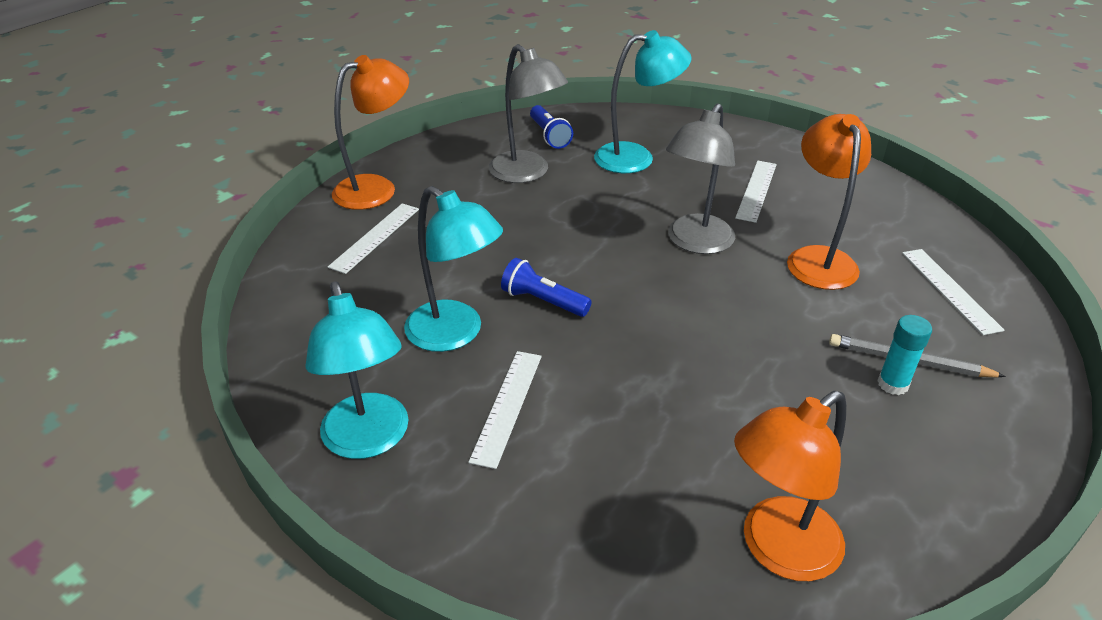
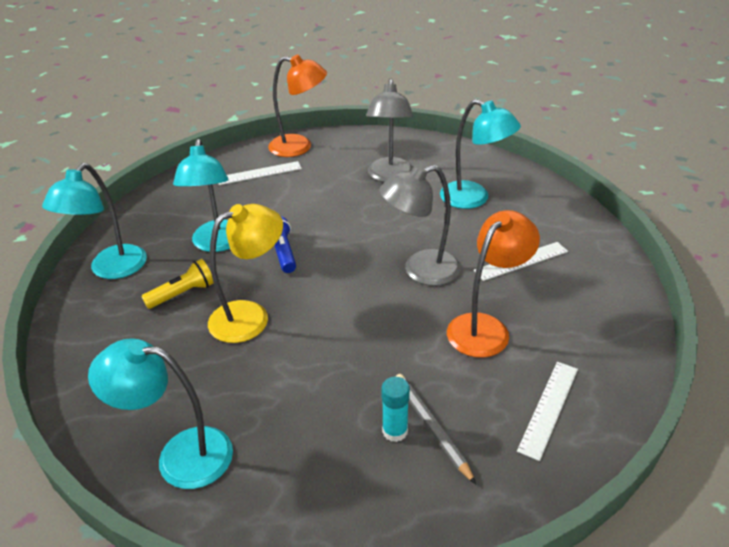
camera: 45 degrees right, 0 degrees up
(507, 406) = (183, 293): white ruler -> yellow flashlight
(549, 136) = (440, 159): blue flashlight -> none
(617, 379) = (250, 316): none -> yellow lamp
(777, 550) = (180, 455): orange lamp -> turquoise lamp

